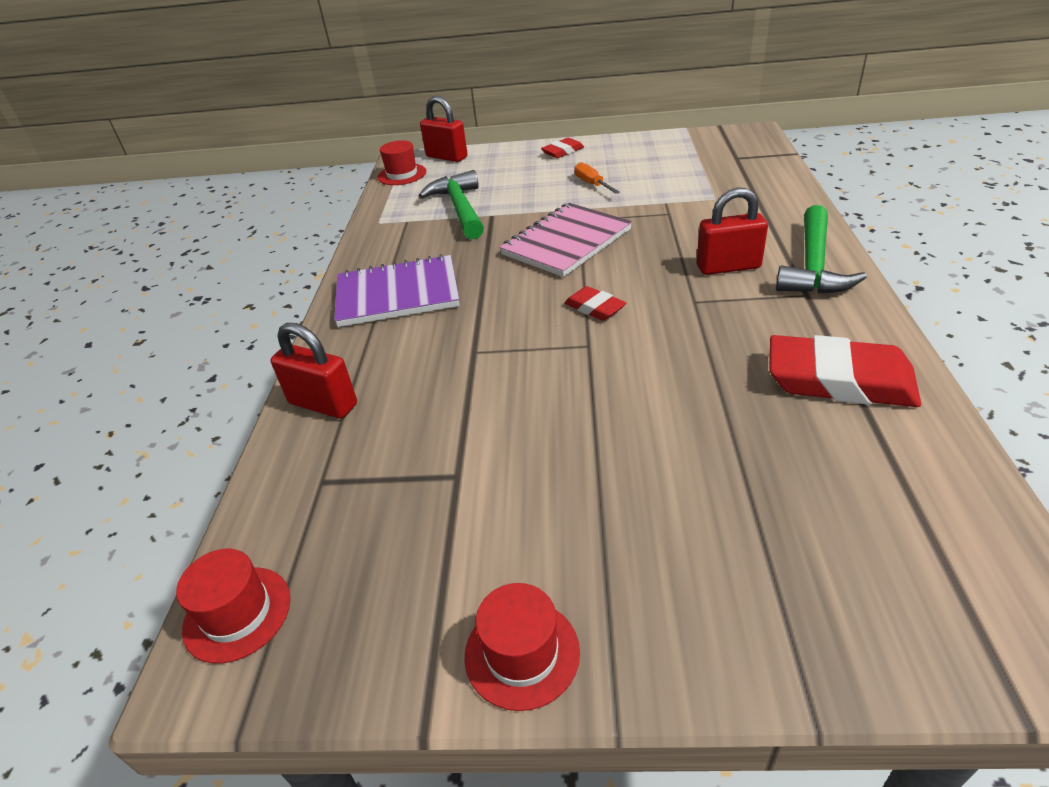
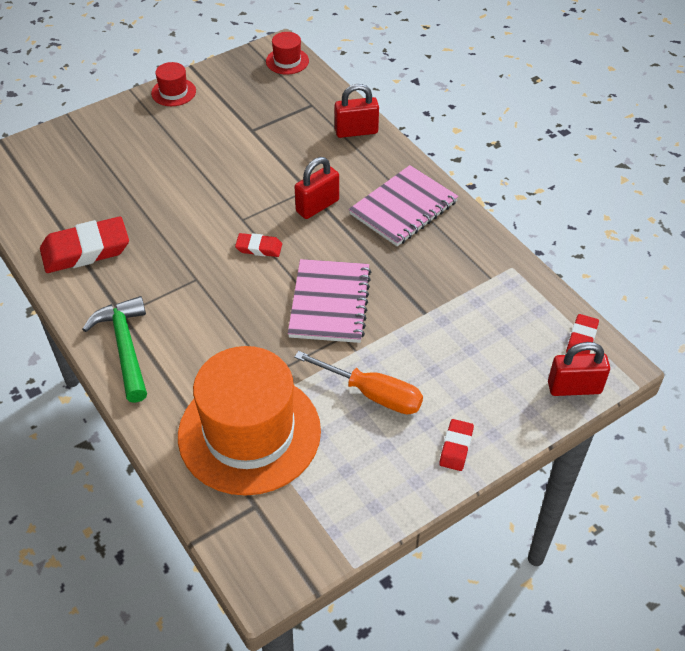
camera: 140 degrees right, 10 degrees up
(397, 294) = (403, 208): purple notebook -> pink notebook
(402, 174) = (581, 339): red hat -> red eraser
(460, 208) = (462, 310): green hammer -> none
(592, 184) = (373, 394): orange screwdriver -> orange screwdriver, size x1.72
(715, 187) = (249, 433): none -> orange hat
(728, 267) = (187, 322): red padlock -> red padlock (317, 206)

